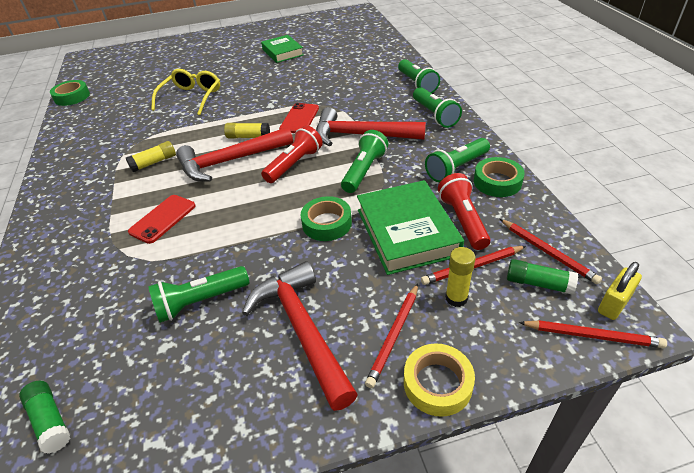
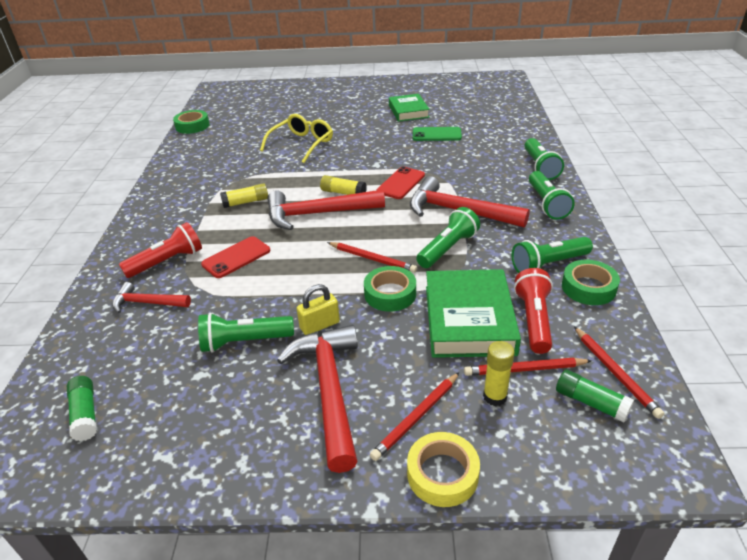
camera: 15 degrees right, 5 degrees down
(82, 285) = (147, 303): none -> red hammer
(294, 164) = (379, 228): red flashlight -> red flashlight (167, 261)
(316, 69) = (436, 135): none -> green phone
(592, 336) = (629, 470): red pencil -> red pencil (372, 259)
(613, 304) = (668, 444): yellow padlock -> yellow padlock (320, 325)

